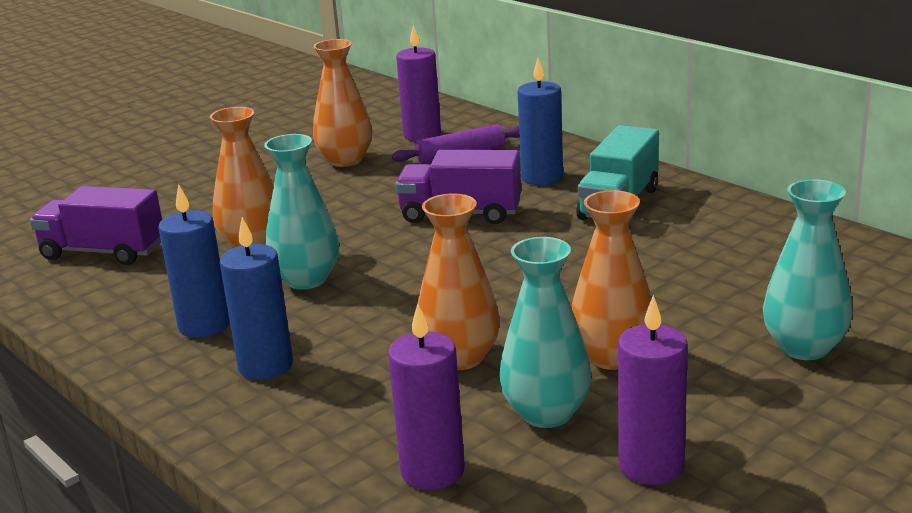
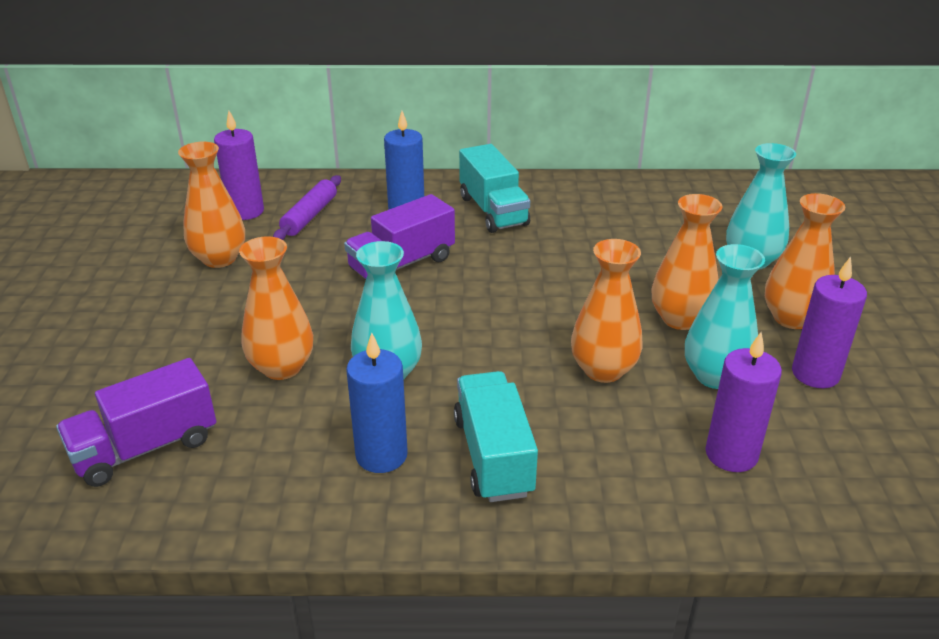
camera: 50 degrees left, 10 degrees up
(265, 366) = (493, 456): blue candle -> turquoise truck
(734, 413) = (792, 318): none -> orange vase

